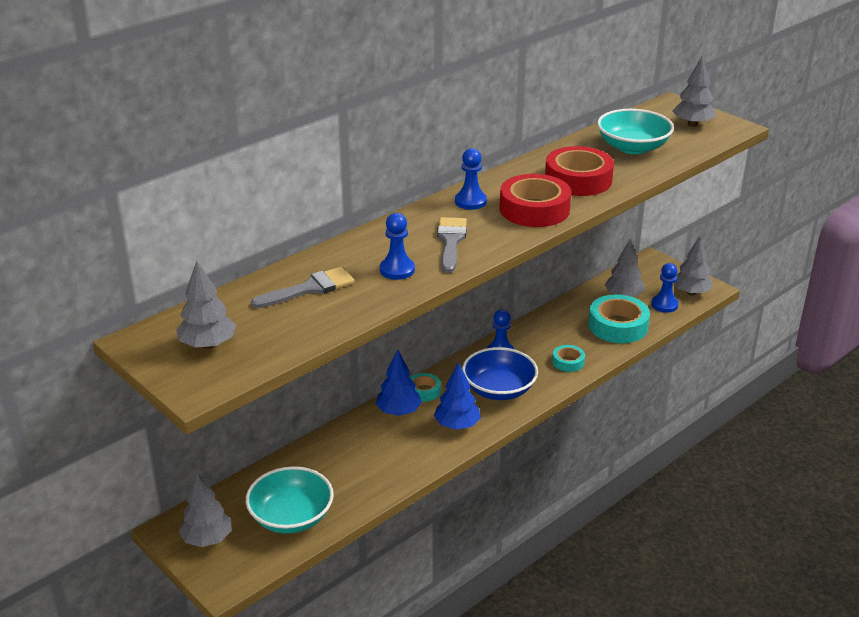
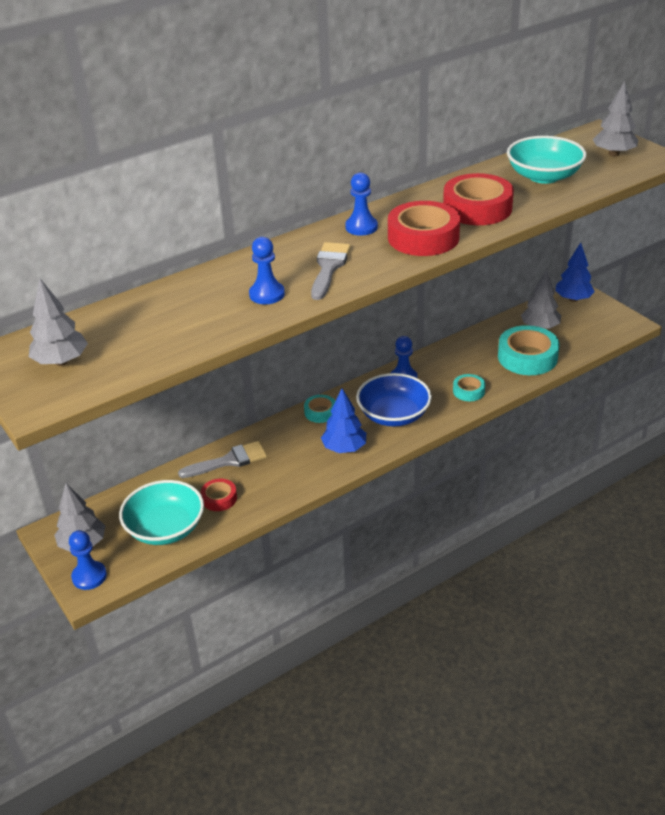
camera: 10 degrees right, 5 degrees up
(309, 289) = (175, 310): grey brush -> grey brush (229, 461)
(340, 483) = (219, 498): none -> red tape
(398, 412) = (291, 431): blue tree -> blue tree (573, 299)
(664, 305) = (579, 338): blue pawn -> blue pawn (89, 576)
(691, 293) = (610, 327): grey tree -> none

